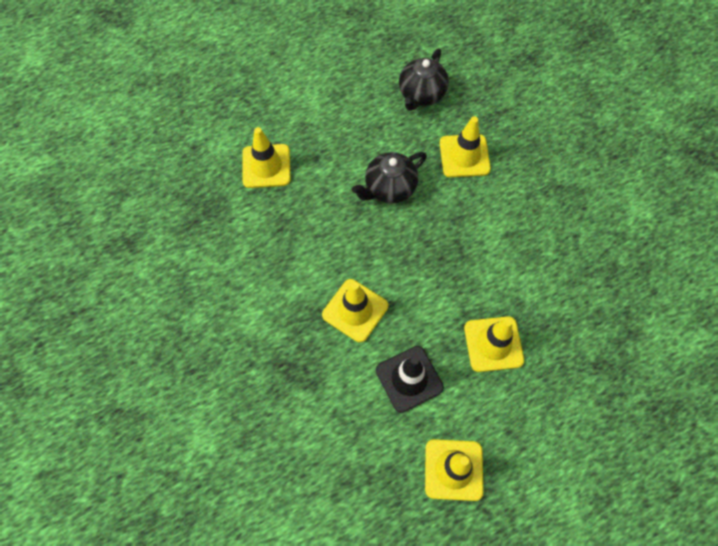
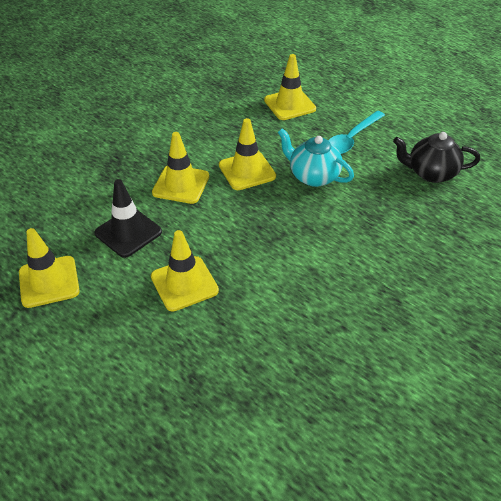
camera: 70 degrees right, 20 degrees down
(347, 134) = (351, 139): none -> turquoise spoon
(389, 188) = (313, 176): black teapot -> turquoise teapot
(464, 156) = (382, 218): yellow traffic cone -> yellow traffic cone (247, 171)

